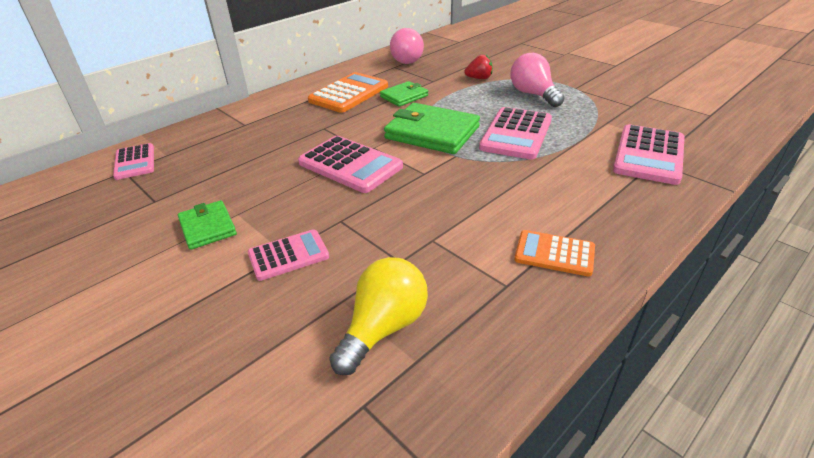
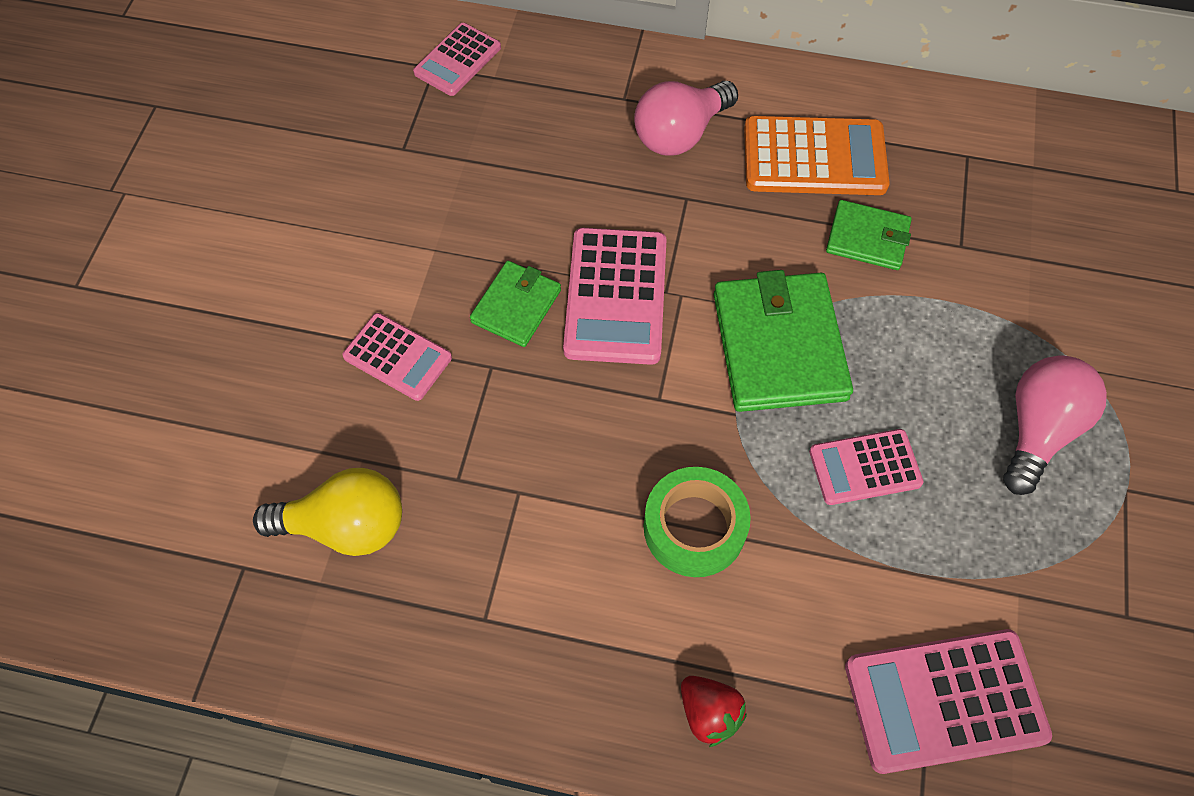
camera: 55 degrees right, 25 degrees up
(208, 227) = (393, 240): green wallet -> green wallet (516, 306)
(406, 60) = (1012, 155): pink light bulb -> pink light bulb (680, 134)
(479, 78) = (1032, 311): red strawberry -> red strawberry (709, 713)
(508, 188) = (694, 527): none -> green tape
(516, 134) = (865, 467): pink calculator -> pink calculator, size x0.62
(554, 254) = (579, 651): orange calculator -> none

